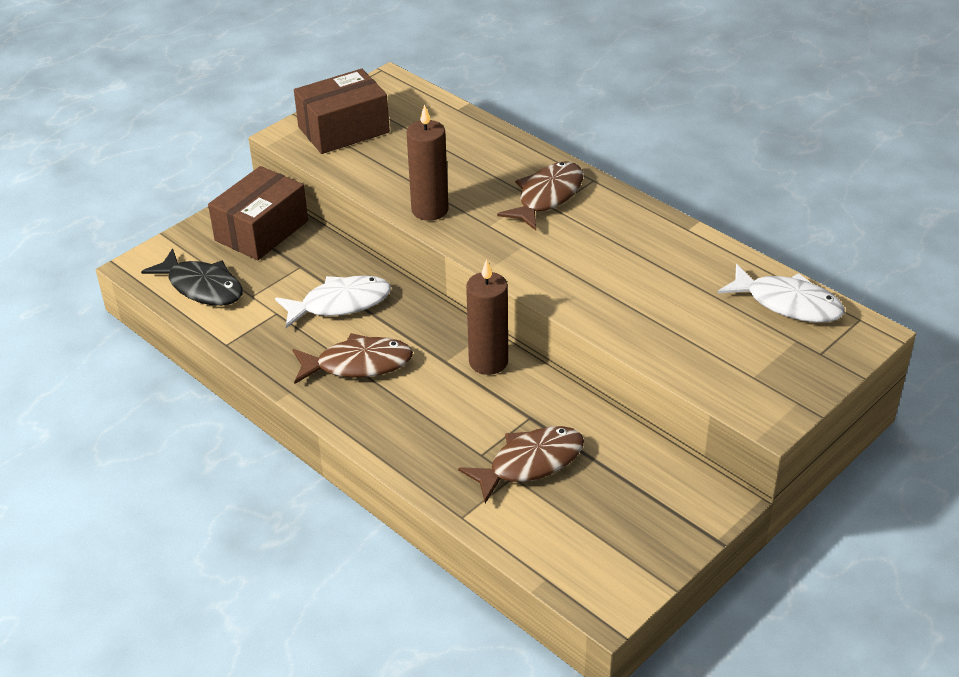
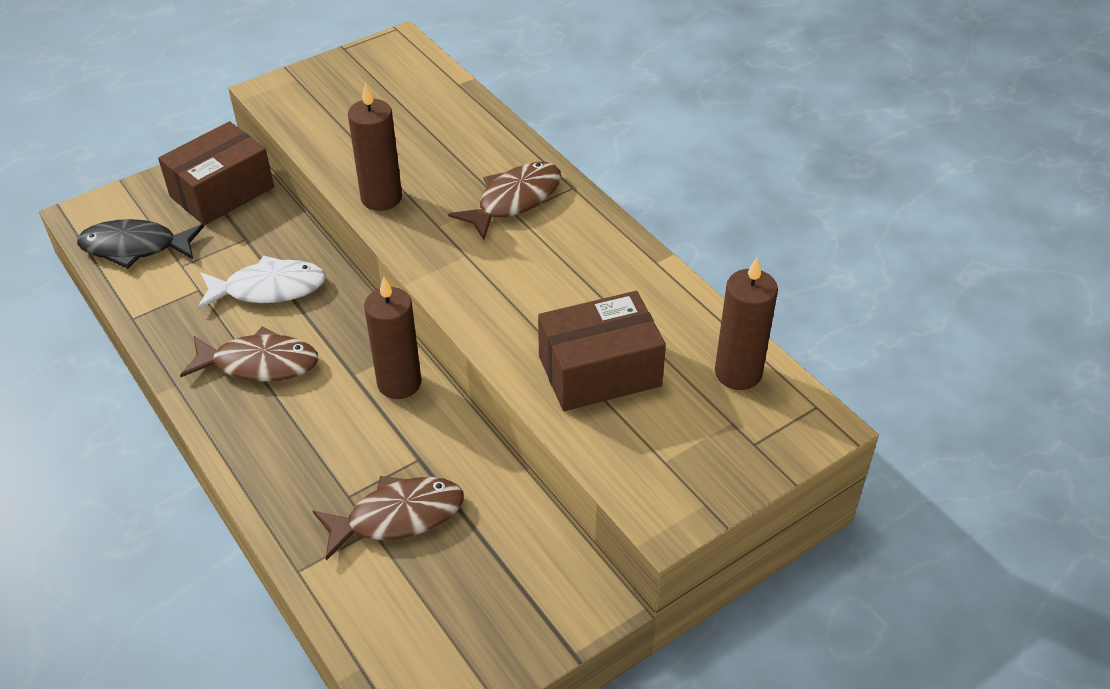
camera: 10 degrees right, 5 degrees up
(202, 287) = (135, 247): black fish -> black fish turned 135 degrees clockwise
(343, 129) = (329, 92): brown box -> brown box (599, 371)
(788, 303) = (738, 373): white fish -> brown candle

